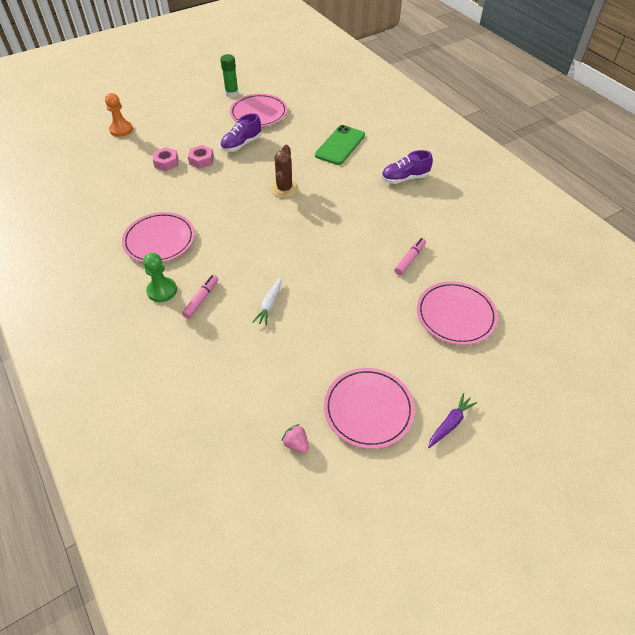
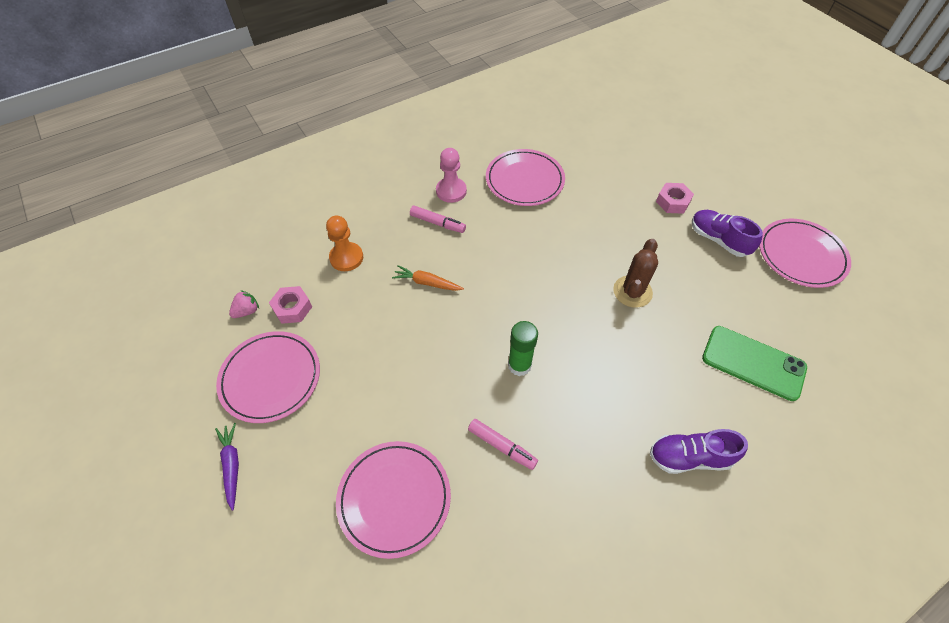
camera: 90 degrees right, 5 degrees up
(121, 130) = (713, 124): orange pawn -> orange pawn (346, 258)
(162, 290) = (451, 191): green pawn -> pink pawn
(166, 163) = (660, 170): pink nut -> pink nut (292, 308)
(232, 93) = (839, 221): green glue stick -> green glue stick (519, 365)
(269, 304) = (427, 283): white carrot -> orange carrot
(284, 189) = (632, 291): brown cactus -> brown cactus turned 75 degrees counterclockwise
(404, 178) = (689, 457): purple shoe -> purple shoe turned 75 degrees counterclockwise
(450, 423) = (232, 466): purple carrot -> purple carrot turned 150 degrees counterclockwise

